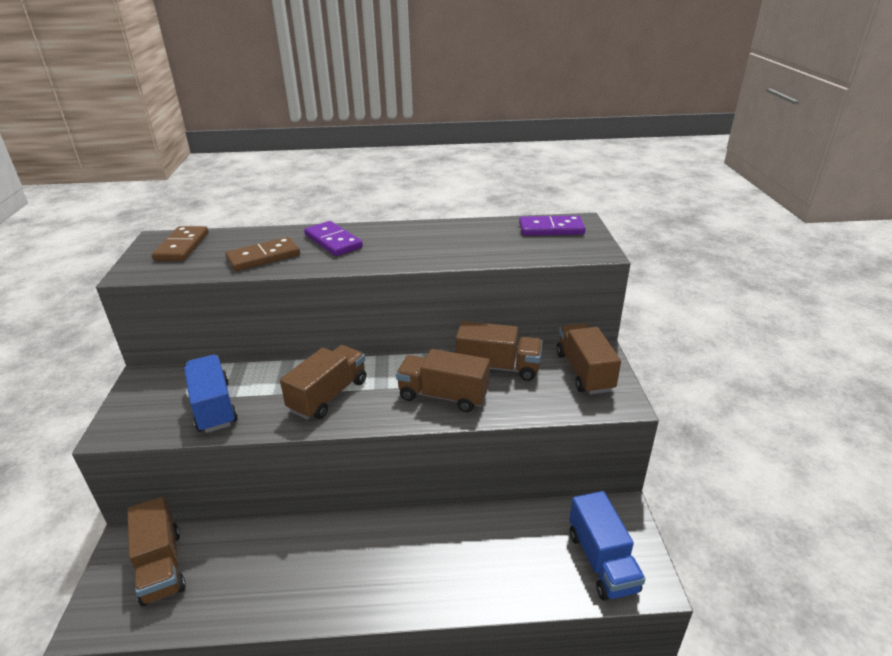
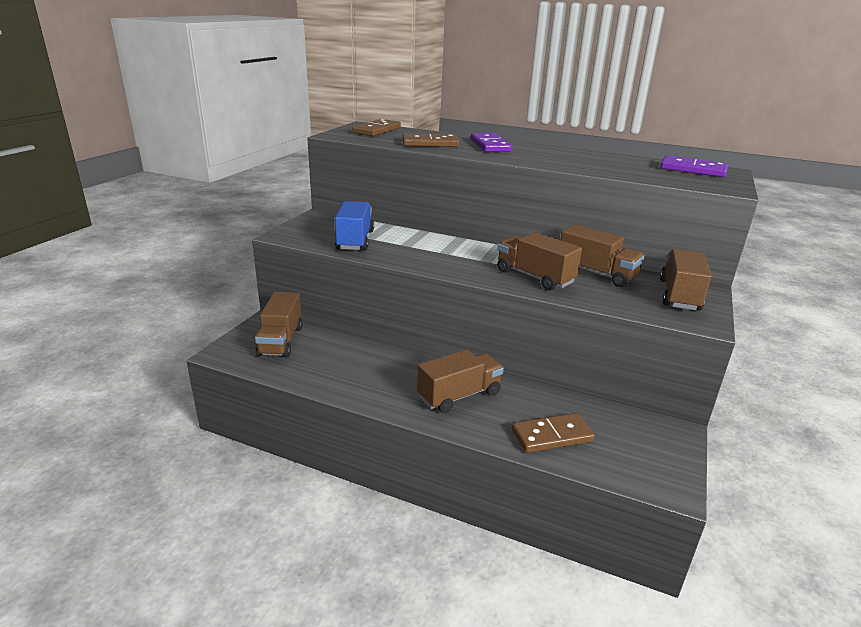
camera: 25 degrees right, 5 degrees down
(328, 395) = (441, 255): brown truck -> brown truck (459, 395)
(523, 570) = (552, 436): none -> brown domino
(602, 561) = (632, 456): blue truck -> none

